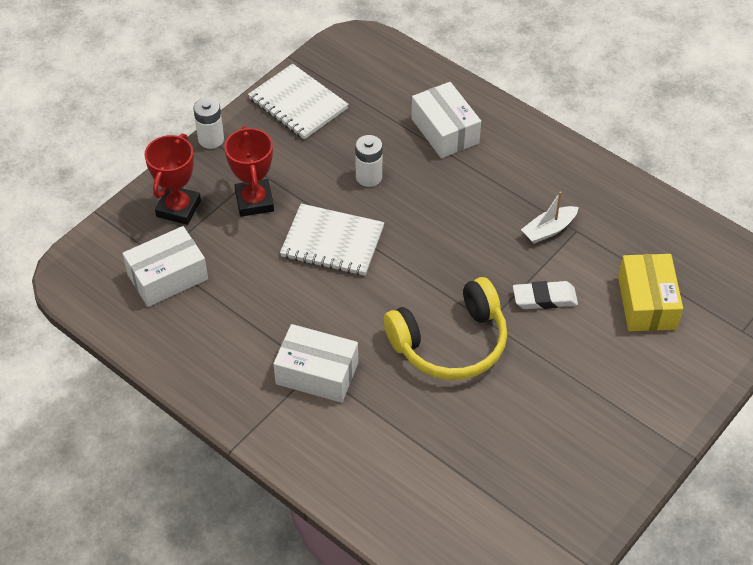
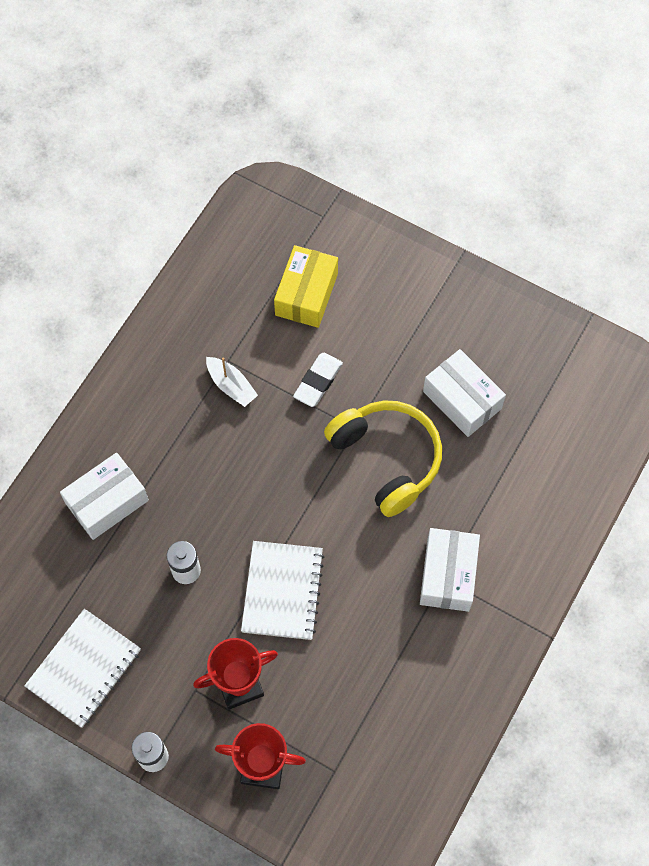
camera: 100 degrees left, 15 degrees up
(167, 277) = (359, 753): white box -> white box (462, 400)
(544, 298) = (318, 381): white eraser -> white eraser turned 45 degrees clockwise
(646, 303) = (306, 294): yellow box -> yellow box turned 60 degrees counterclockwise

